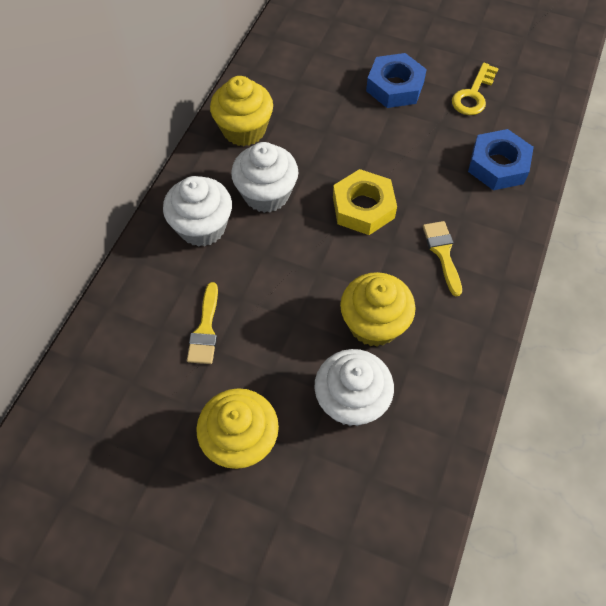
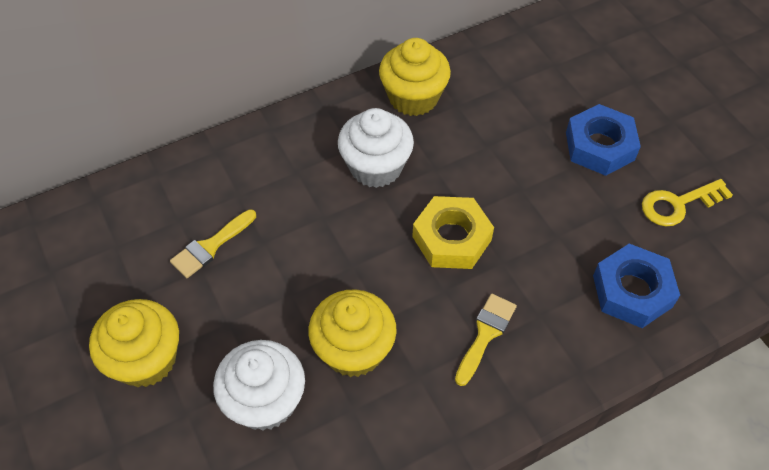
camera: 40 degrees right, 5 degrees down
(202, 227) = (294, 159): white cupcake -> none

